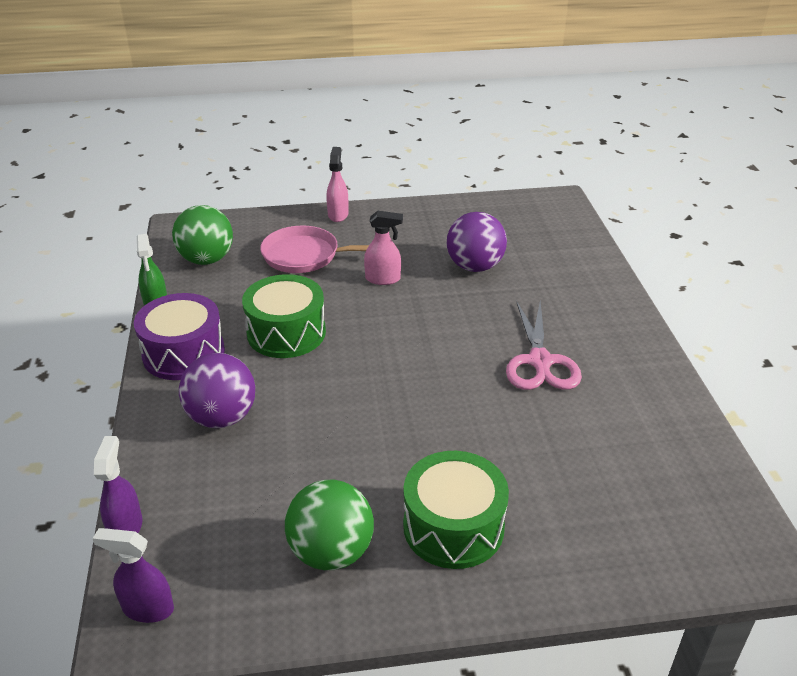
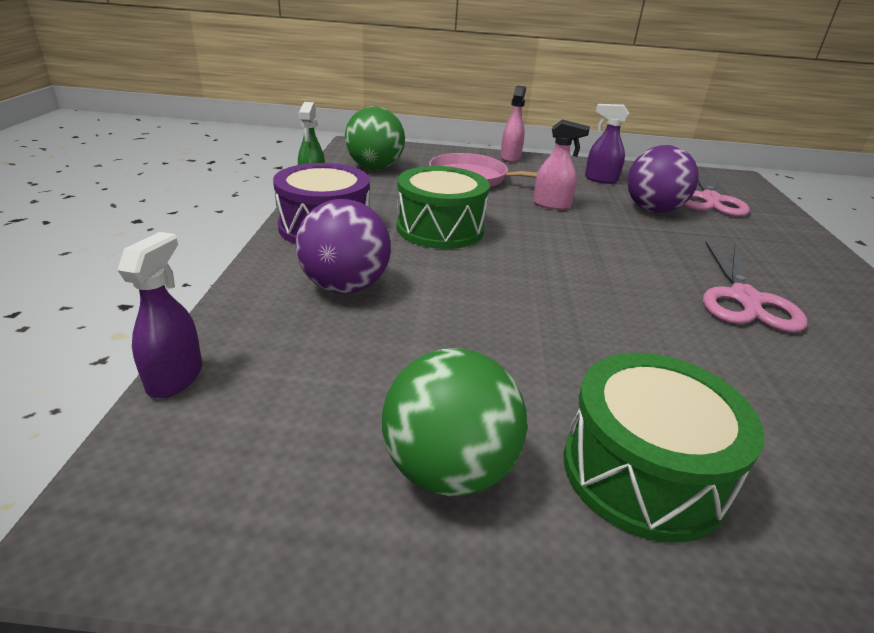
camera: 10 degrees right, 5 degrees down
(147, 608) = (146, 492): purple spray bottle -> purple spray bottle (600, 179)
(528, 240) = (710, 200): none -> pink scissors

